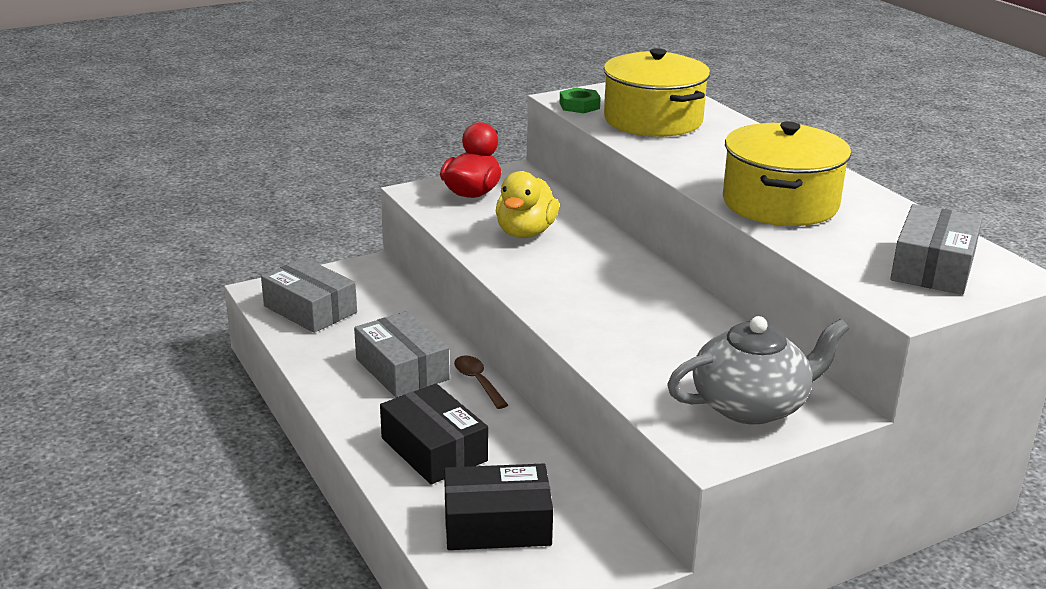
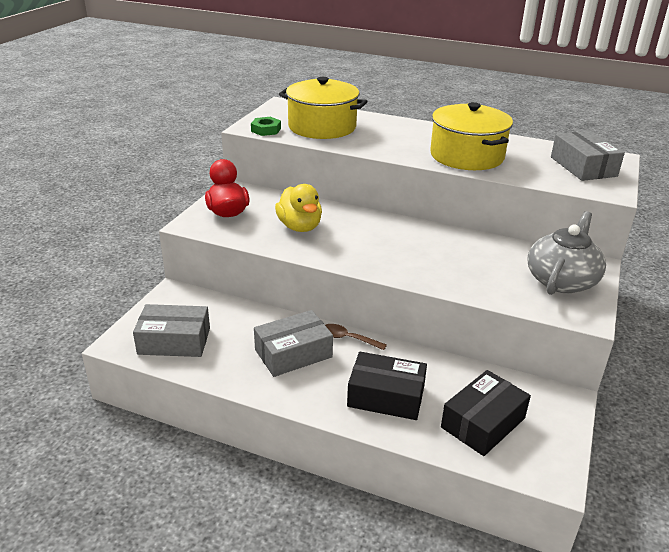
camera: 40 degrees left, 5 degrees up
(402, 369) = (293, 353): grey box -> grey box turned 45 degrees counterclockwise

